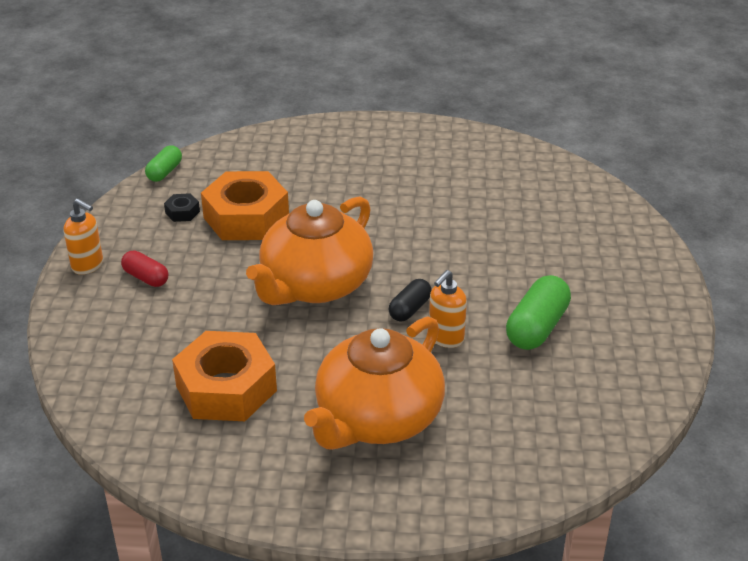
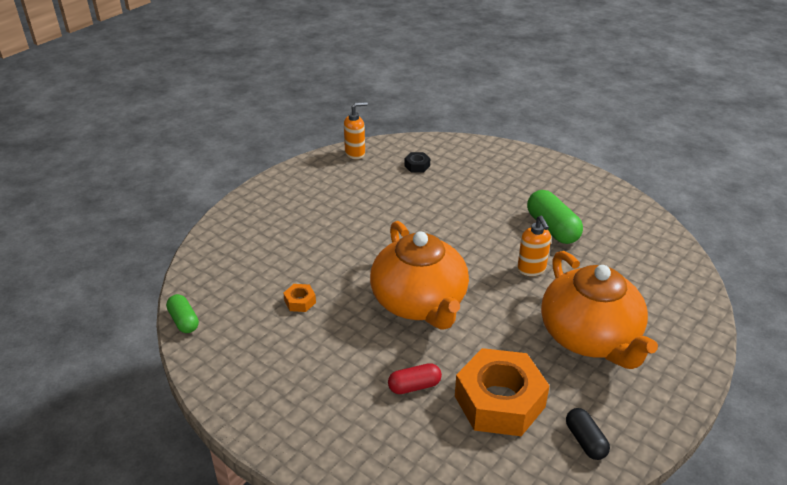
camera: 55 degrees left, 0 degrees up
(88, 265) = (263, 423): orange soap dispenser -> orange soap dispenser (355, 153)
(146, 277) = (318, 392): red capsule -> red capsule (414, 386)
(182, 212) = (252, 334): black nut -> black nut (417, 166)
(246, 217) = (300, 301): orange nut -> orange nut, size x0.40
(410, 309) = (487, 271): black capsule -> black capsule (585, 441)

